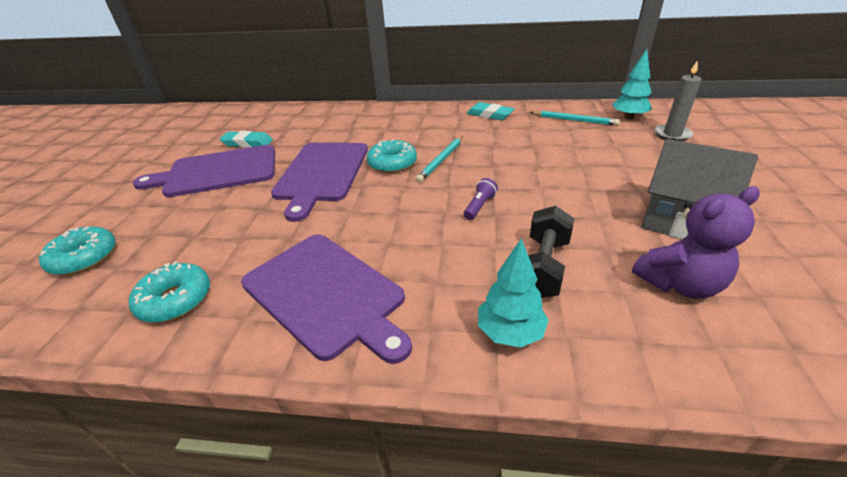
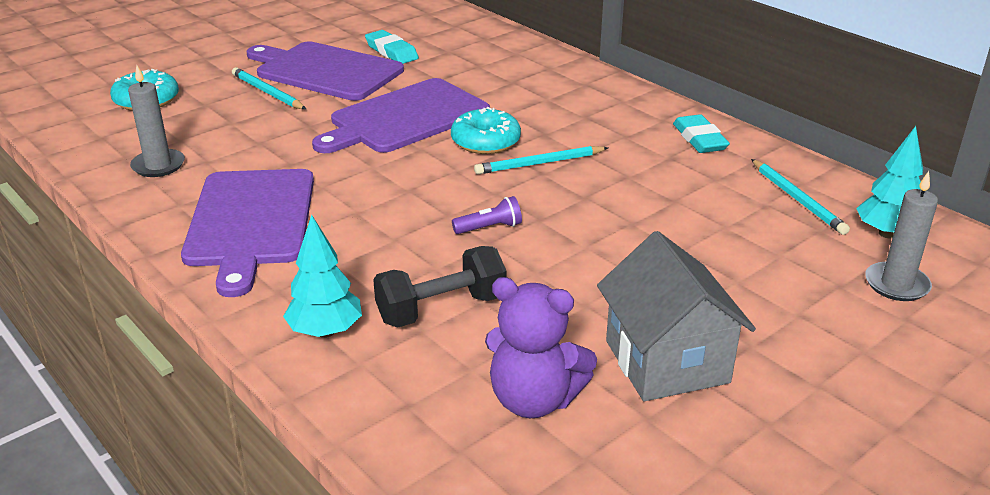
camera: 40 degrees right, 5 degrees down
(175, 300) = (158, 165): turquoise donut -> grey candle
(193, 203) = (268, 92): none -> turquoise pencil

